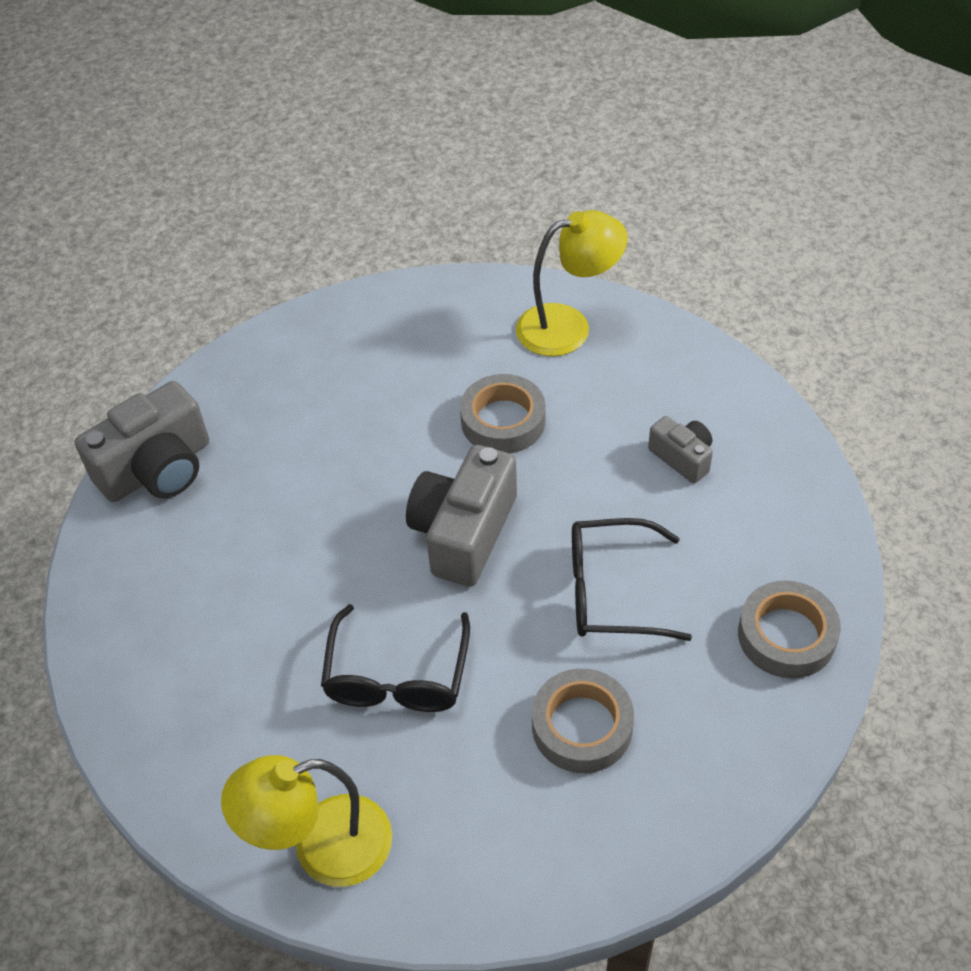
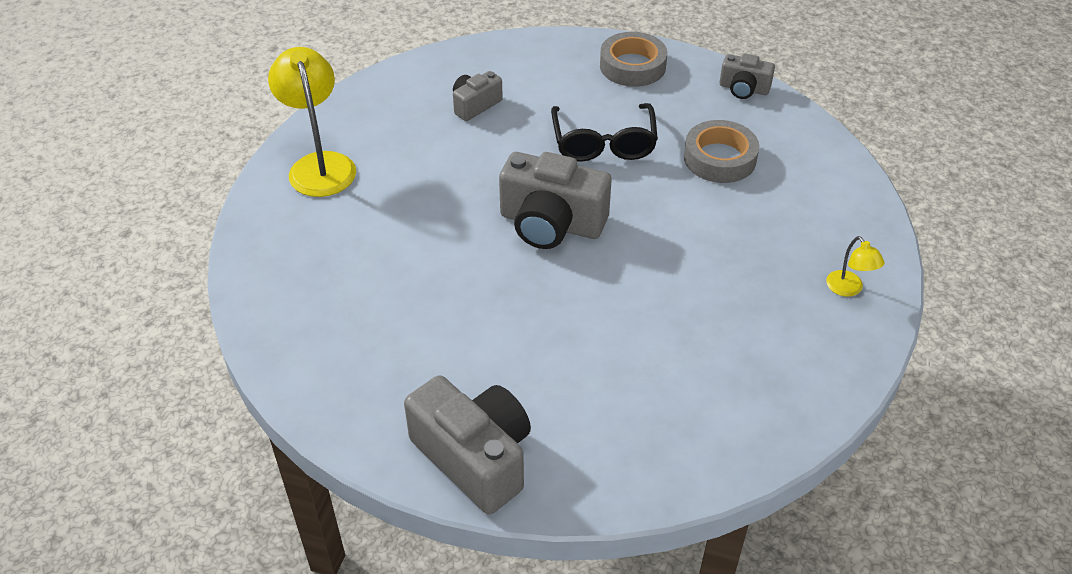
camera: 95 degrees left, 5 degrees down
(322, 848) = (848, 289): yellow lamp -> yellow lamp, size x0.48
(397, 676) = (695, 256): black glasses -> none
(503, 421) = (429, 203): grey tape -> none
(745, 779) = (744, 89): none -> grey camera

